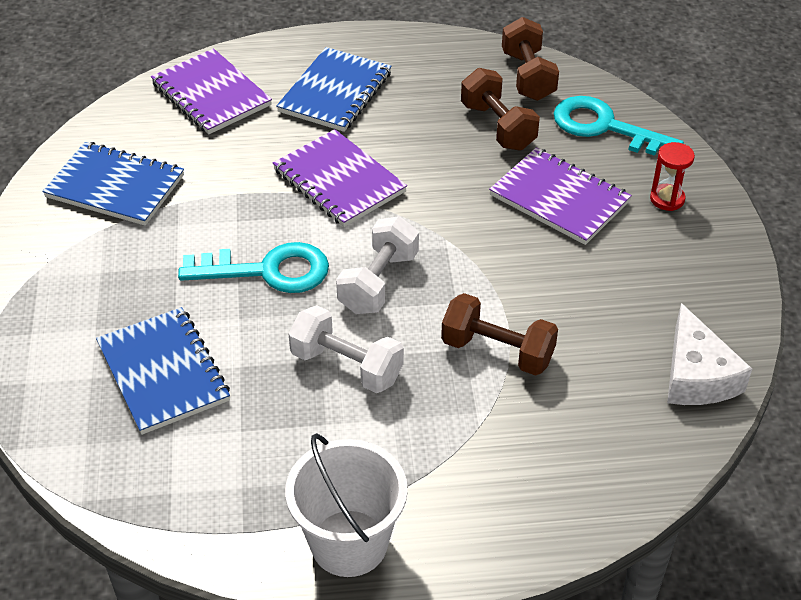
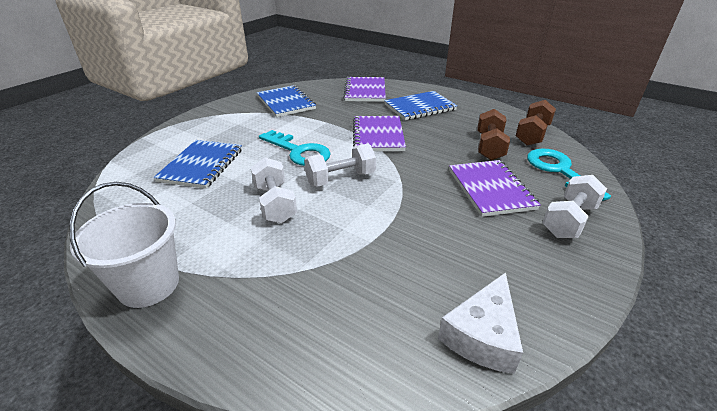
camera: 40 degrees right, 10 degrees down
(497, 351) = (360, 240): brown dumbbell -> none
(667, 199) = (569, 220): red hourglass -> white dumbbell

